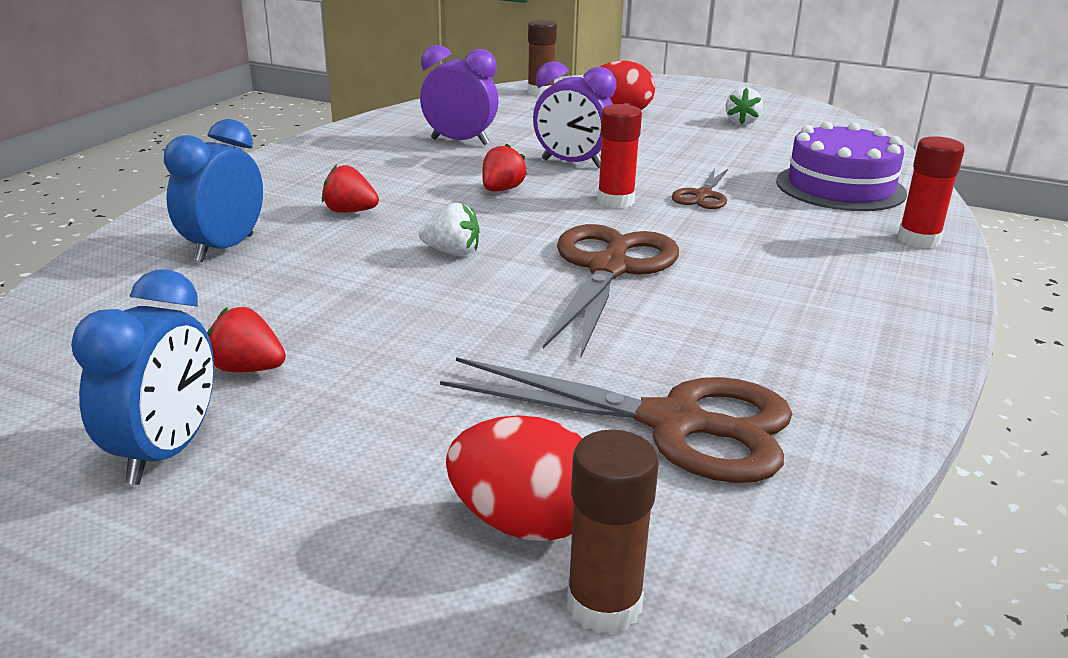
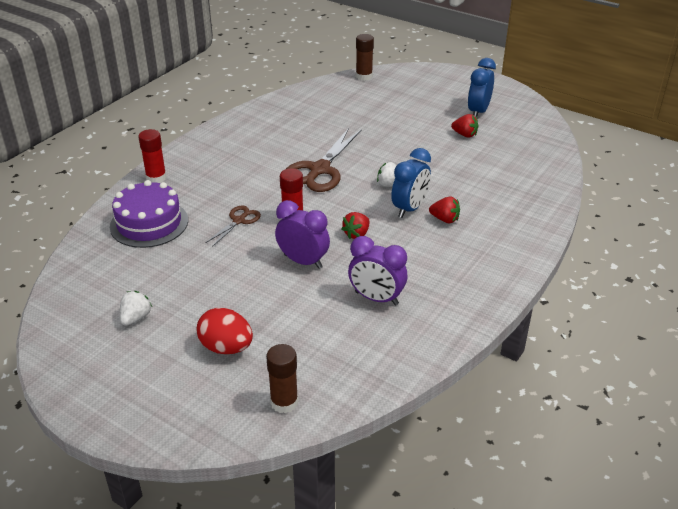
camera: 170 degrees left, 10 degrees up
(224, 249) = (500, 195): blue clock -> blue clock (409, 209)
(524, 523) = (378, 90): red egg -> none
(674, 423) = (327, 109): brown scissors -> none

